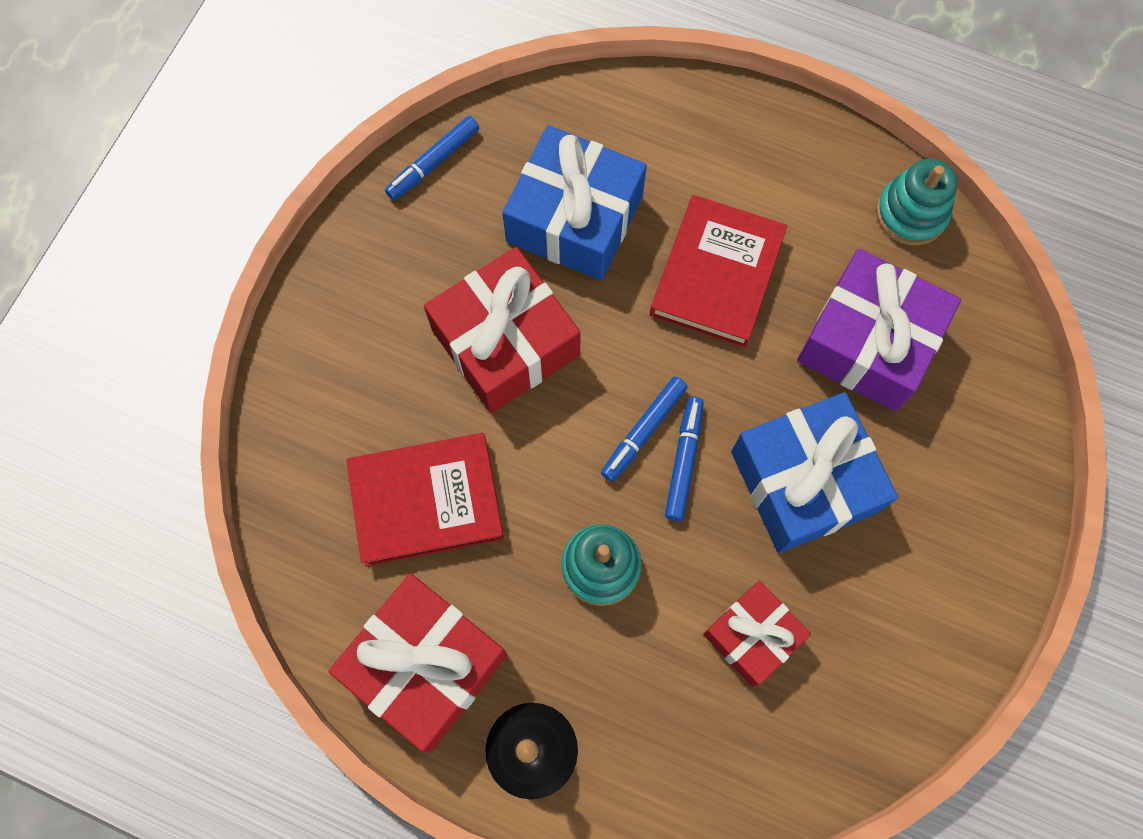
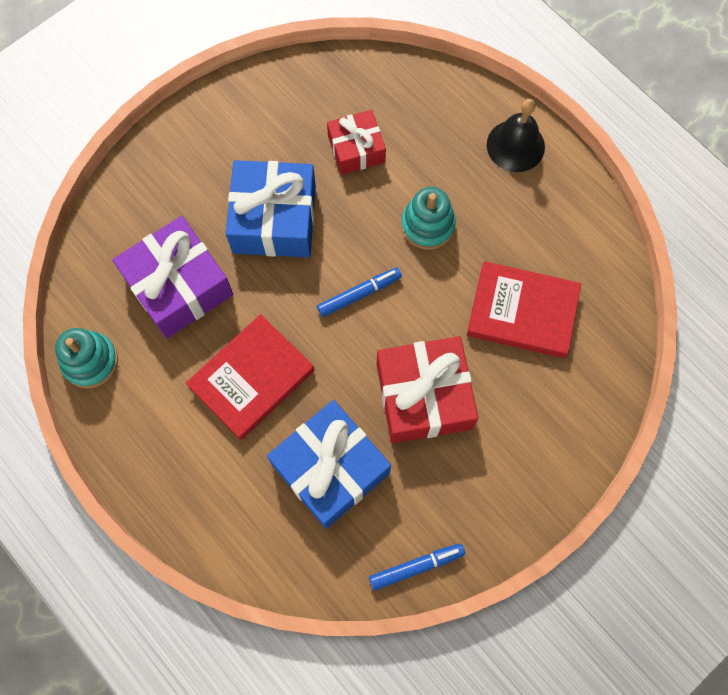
camera: 155 degrees left, 0 degrees up
(425, 665) = (560, 216): red gift -> none
(684, 461) = (343, 264): blue marker -> none

